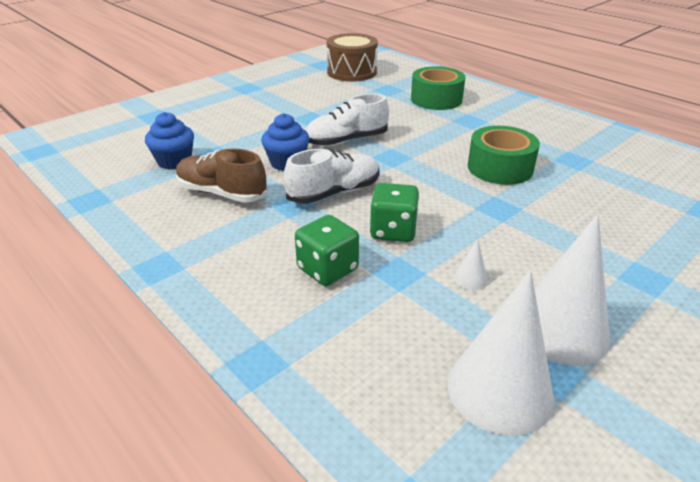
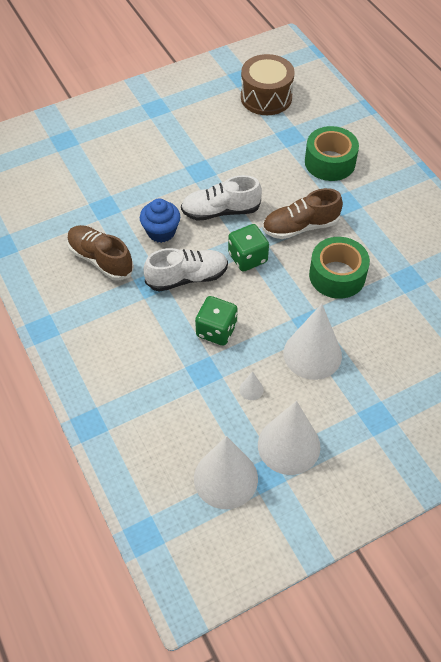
camera: 15 degrees right, 20 degrees up
(174, 161) = (71, 211): blue cupcake -> none
(327, 269) = (155, 357): green dice -> green dice (247, 258)
(437, 140) = (300, 227): none -> brown shoe
(521, 233) = (312, 354): none -> white cone

